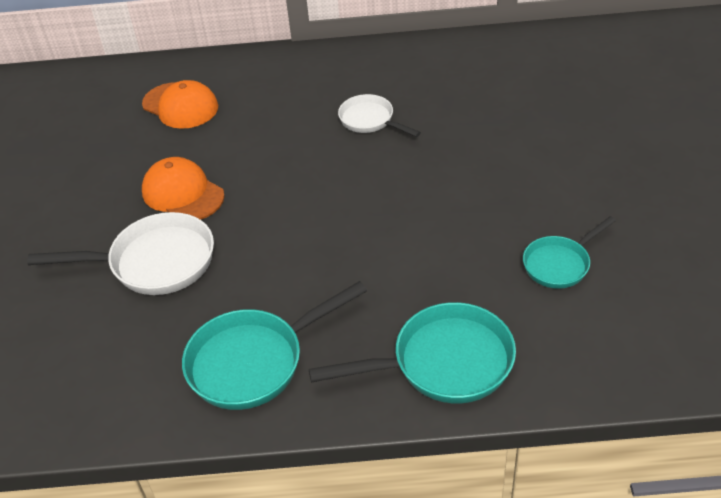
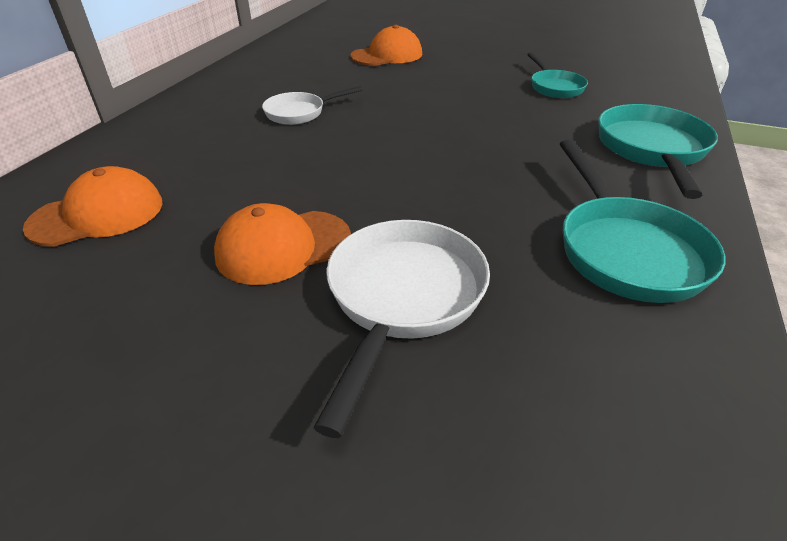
camera: 70 degrees left, 5 degrees down
(548, 118) = (387, 55): none -> orange cap

